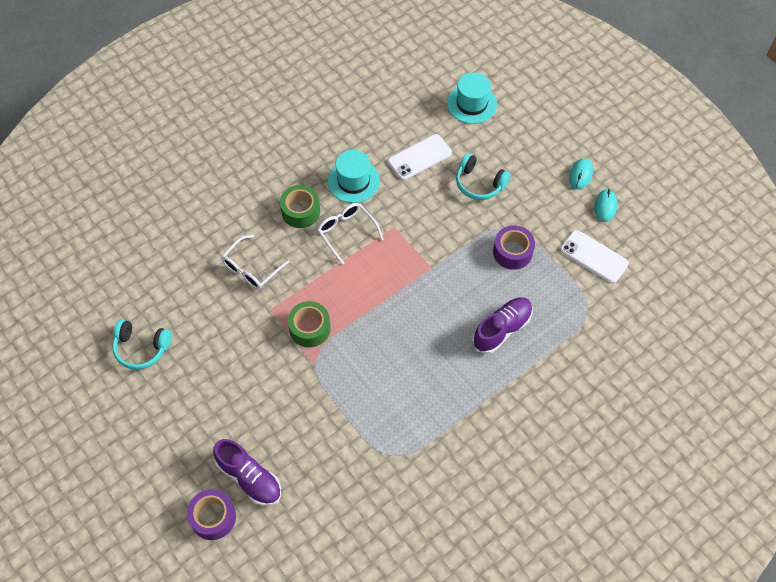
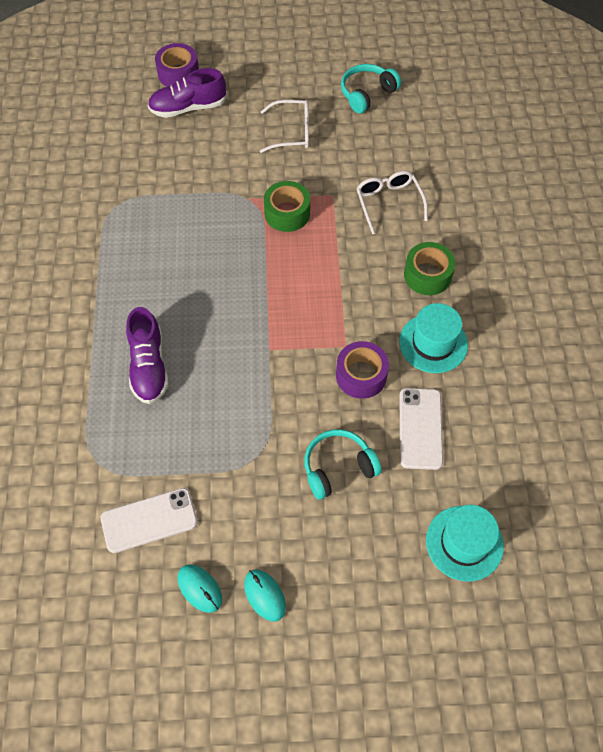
camera: 125 degrees right, 0 degrees up
(346, 232) = (371, 300): white glasses -> white glasses (292, 132)
(512, 252) = (224, 439): purple tape -> purple tape (361, 375)

